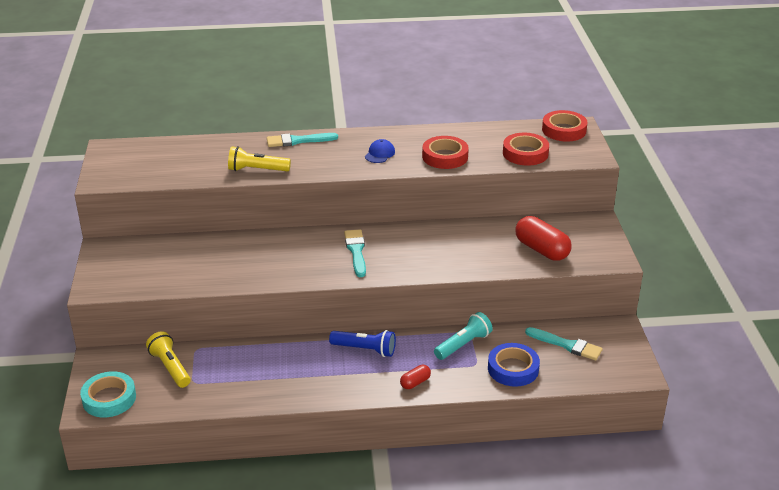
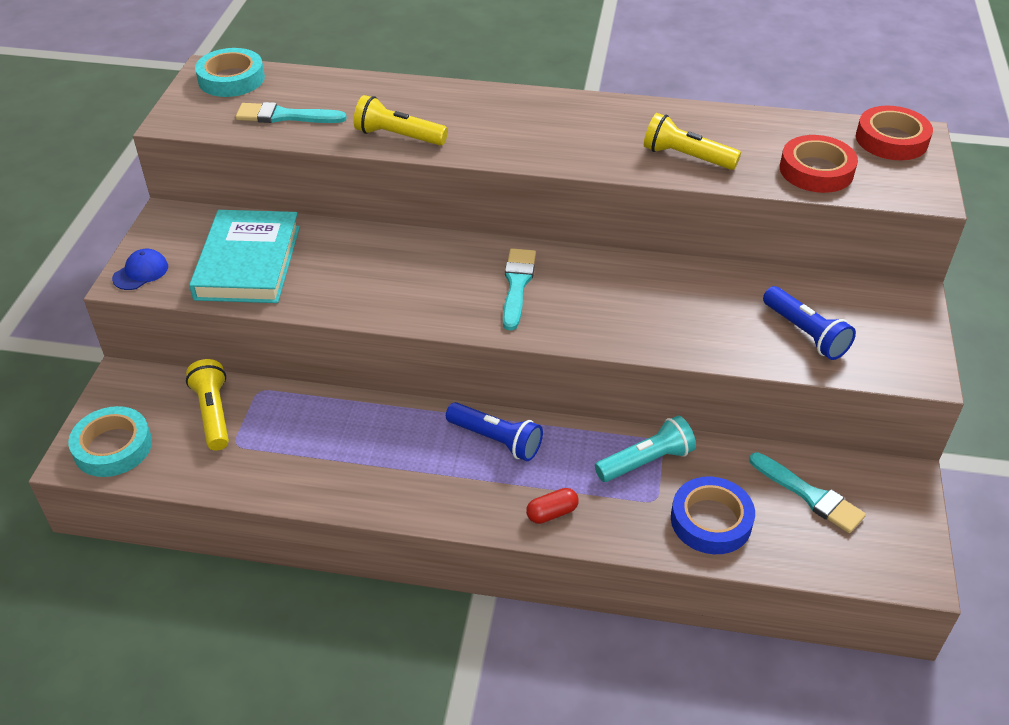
camera: 15 degrees right, 10 degrees up
(126, 151) = (231, 79): none -> turquoise tape
(172, 266) = (248, 262): none -> turquoise book
(298, 141) = (476, 98): turquoise brush -> turquoise brush (285, 116)
(379, 154) = (588, 137): blue cap -> blue cap (141, 272)
(445, 157) = (686, 157): red tape -> yellow flashlight
(542, 250) = (805, 333): red capsule -> blue flashlight

